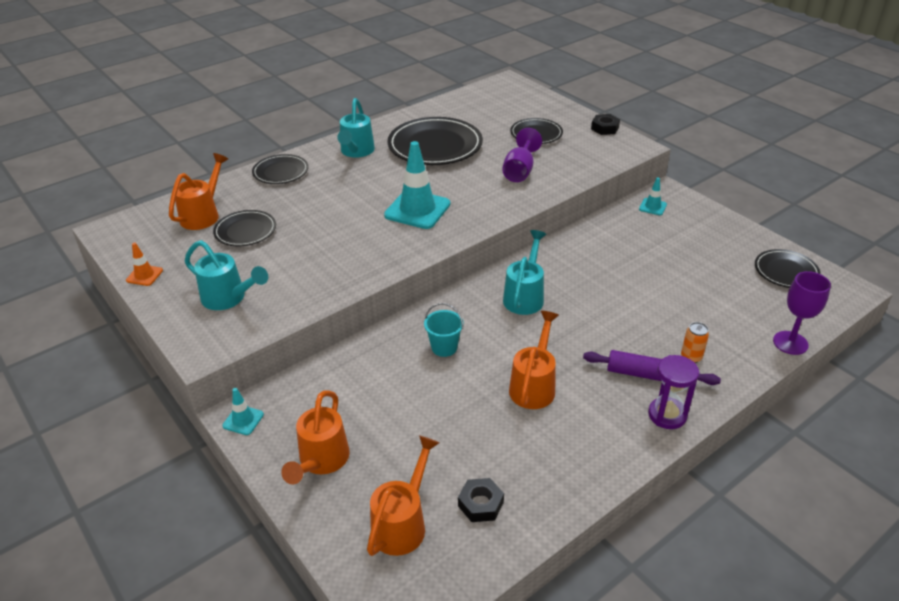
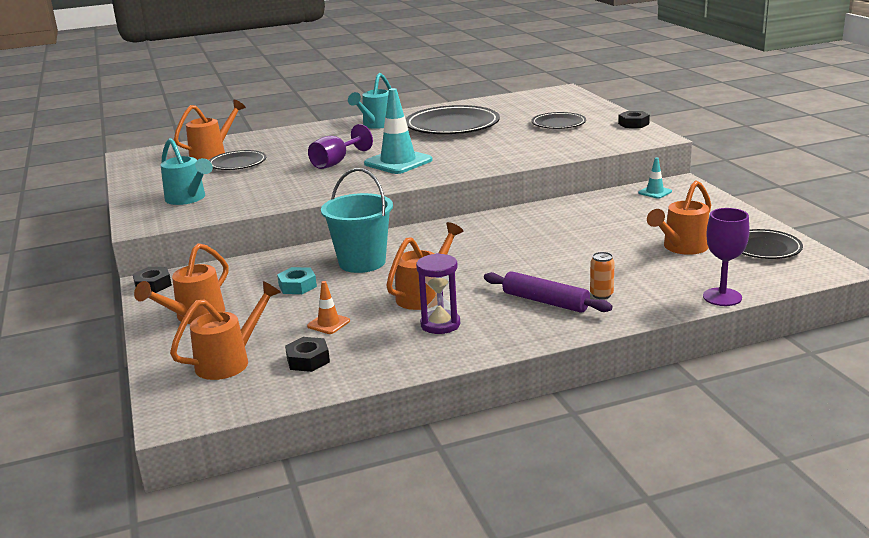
camera: 20 degrees right, 15 degrees down
(144, 275) = (135, 181): orange traffic cone -> orange traffic cone (328, 323)
(243, 420) = (153, 285): turquoise traffic cone -> black nut
(281, 172) = (299, 133): black plate -> none
(401, 394) = (297, 286): none -> turquoise nut
(444, 347) = (362, 262): turquoise bucket -> turquoise bucket, size x1.82
(519, 171) = (519, 145): purple goblet -> purple goblet (336, 162)
(525, 296) = (468, 239): turquoise watering can -> none
(667, 415) = (540, 329): purple hourglass -> purple hourglass (440, 324)
(719, 281) = (681, 247): none -> orange watering can

